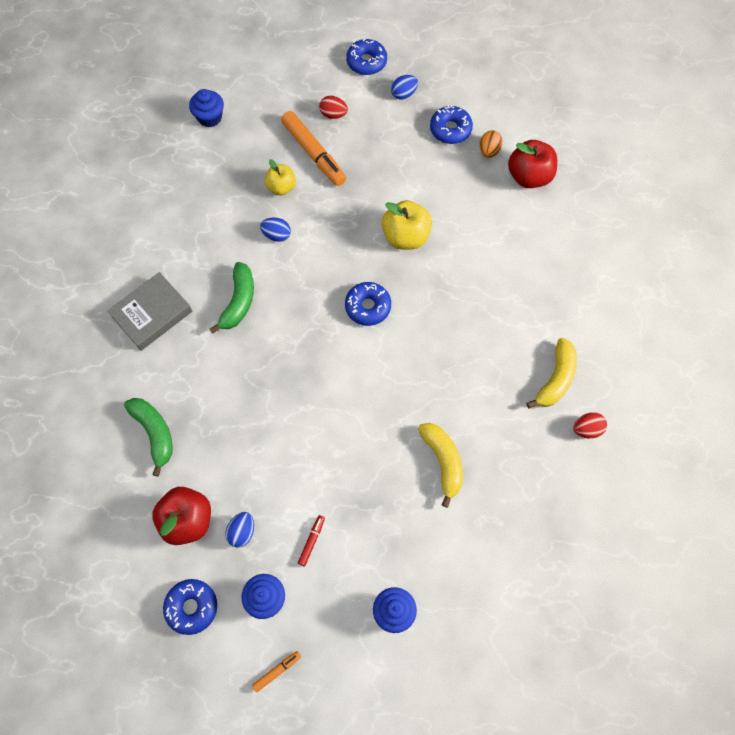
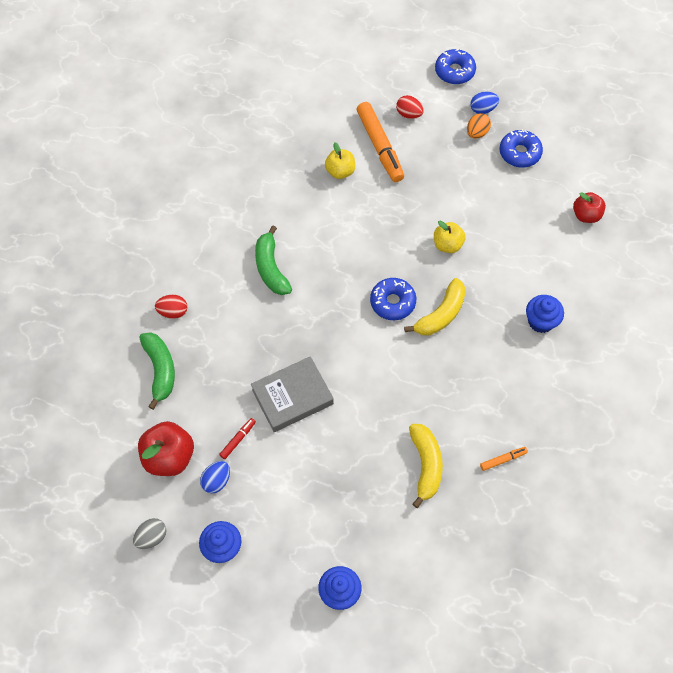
camera: 15 degrees right, 5 degrees down
(152, 314) = (187, 261): grey book -> grey book (292, 397)
(192, 607) = (152, 537): blue donut -> grey egg
(210, 117) = (290, 92): blue cupcake -> blue cupcake (541, 321)
(239, 301) = (271, 268): green banana -> green banana turned 135 degrees clockwise
(276, 235) = (323, 215): blue egg -> none
(277, 671) = (214, 617): orange marker -> orange marker (503, 460)
(311, 541) = (279, 506): red marker -> red marker (238, 439)
(405, 236) = (447, 245): yellow apple -> yellow apple, size x0.64
(489, 151) = (552, 182): orange egg -> orange egg (477, 133)
(529, 176) = (586, 215): red apple -> red apple, size x0.64
(555, 378) = (559, 415): yellow banana -> yellow banana (441, 314)
(586, 429) = (577, 470): red egg -> red egg (173, 312)

